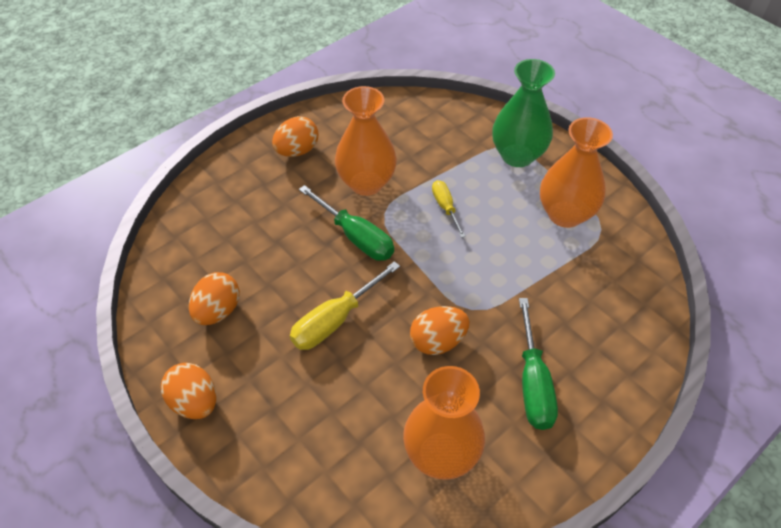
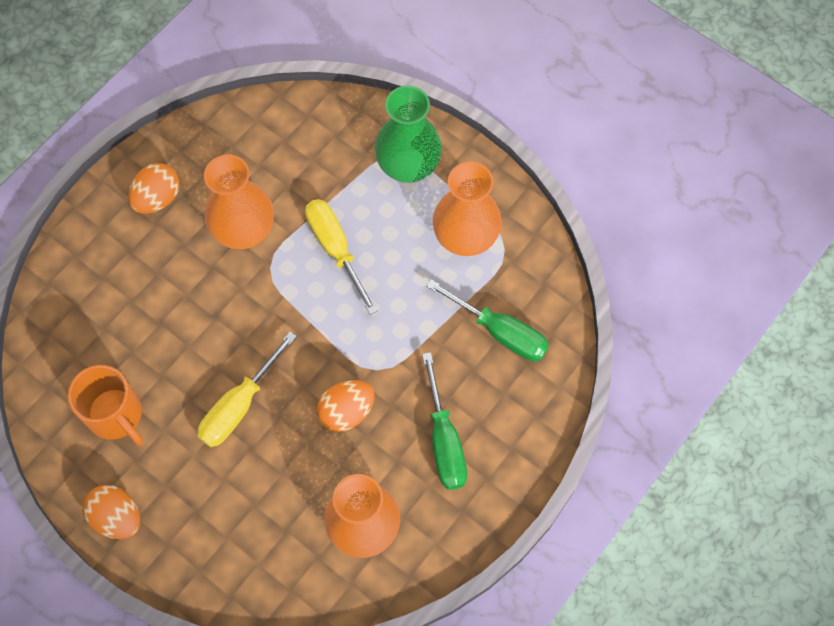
camera: 10 degrees left, 15 degrees up
(218, 311) = (116, 415): orange egg -> orange mug
(355, 236) = (243, 302): green screwdriver -> green screwdriver (499, 332)
(445, 207) = (336, 249): yellow screwdriver -> yellow screwdriver, size x1.65

